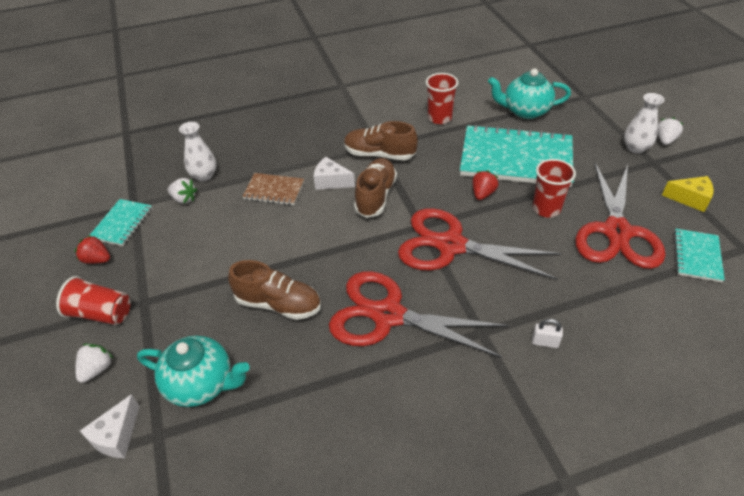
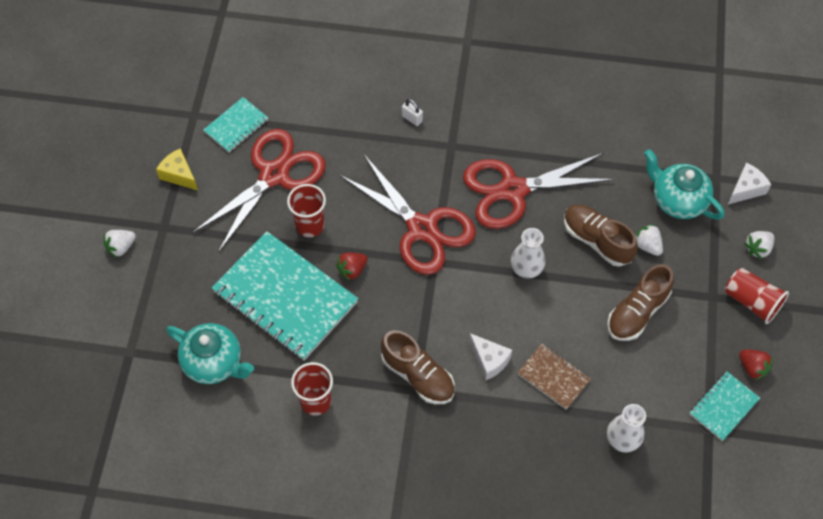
camera: 155 degrees left, 15 degrees up
(184, 199) = (652, 412): white strawberry -> white strawberry (647, 245)
(375, 196) = (455, 318): brown shoe -> brown shoe (637, 312)
(388, 315) = (513, 190): red scissors -> red scissors turned 120 degrees clockwise
(635, 148) = (159, 252): white vase -> white vase (526, 269)

